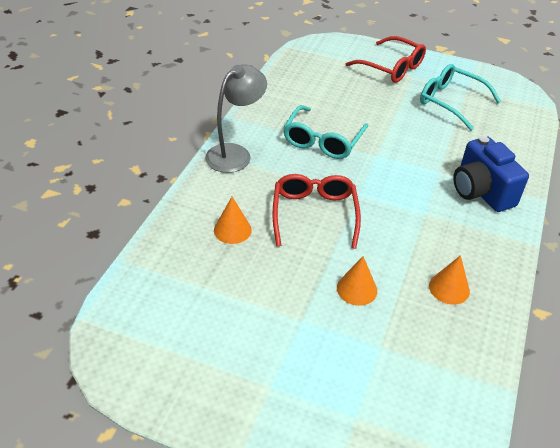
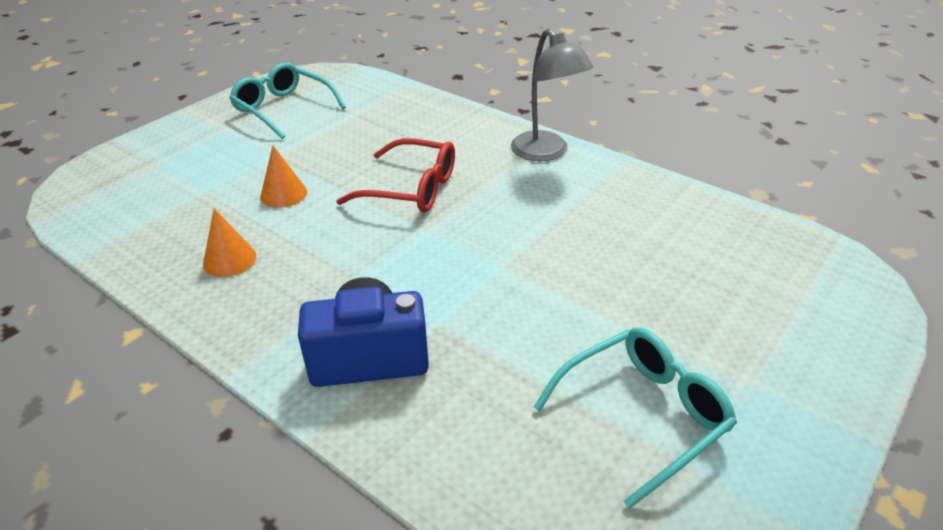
camera: 110 degrees right, 5 degrees down
(232, 230) = (417, 136): orange cone -> none
(323, 141) = (553, 223): turquoise glasses -> turquoise glasses (283, 109)
(391, 67) = (779, 360): red glasses -> none

